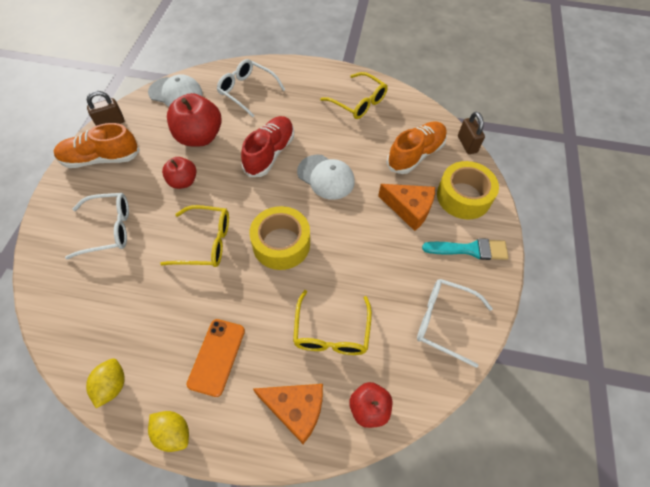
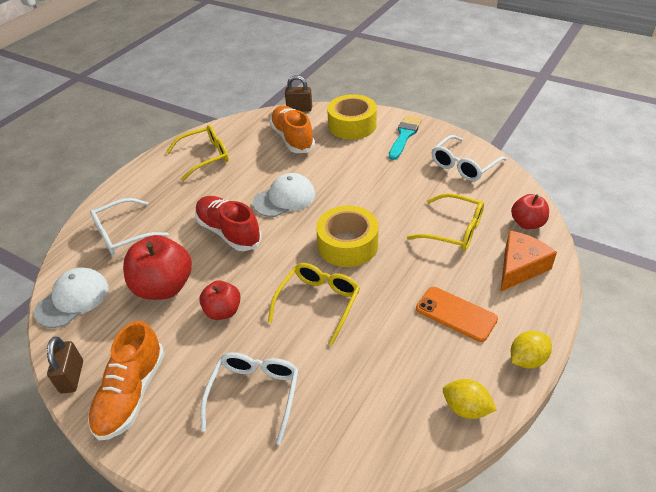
camera: 65 degrees left, 15 degrees down
(409, 209) = (349, 156): orange cheese -> none

